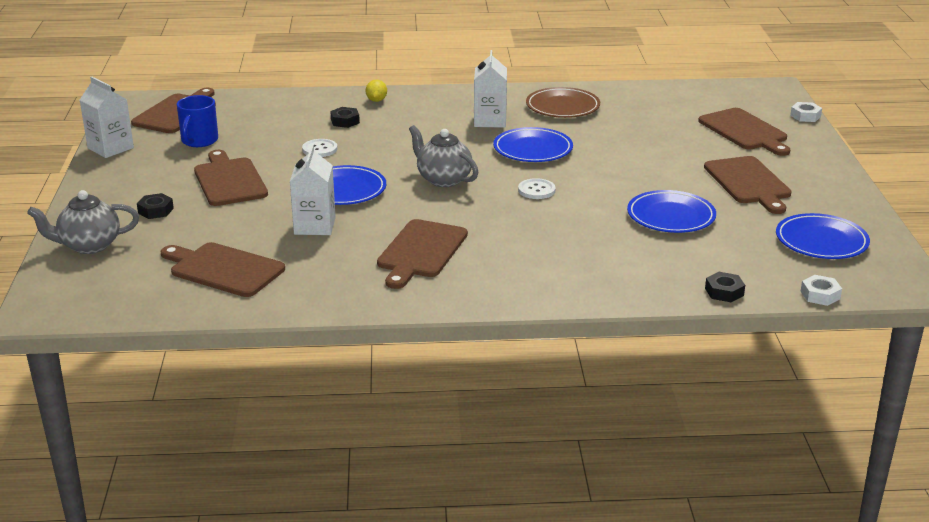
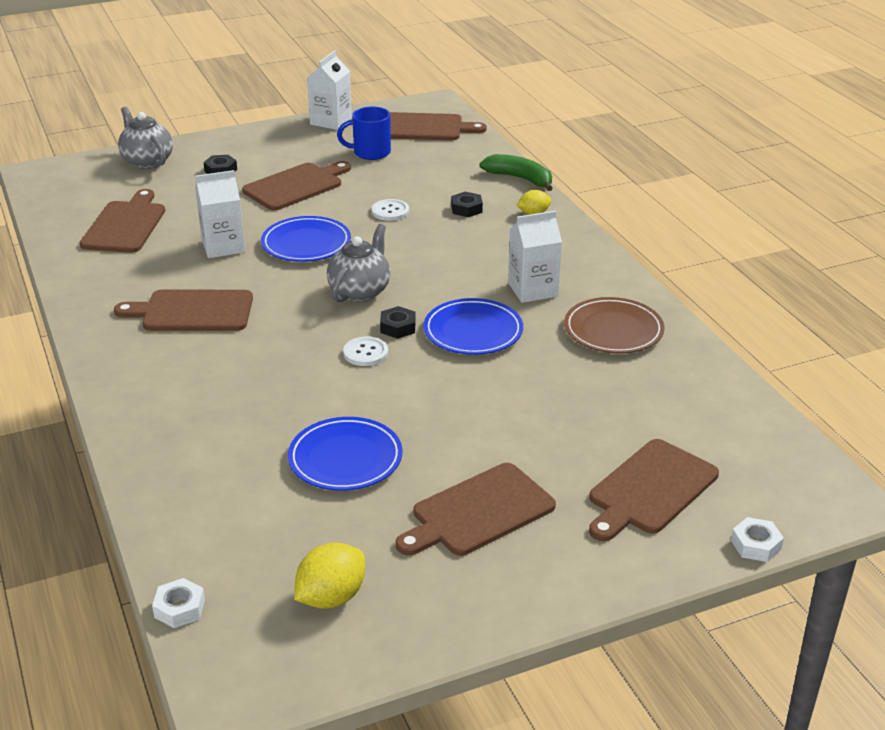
camera: 70 degrees right, 5 degrees up
(314, 95) = (520, 179): none -> green banana
(724, 292) = (165, 525): black nut -> black nut (398, 327)
(821, 241) = (331, 597): blue plate -> yellow lemon

